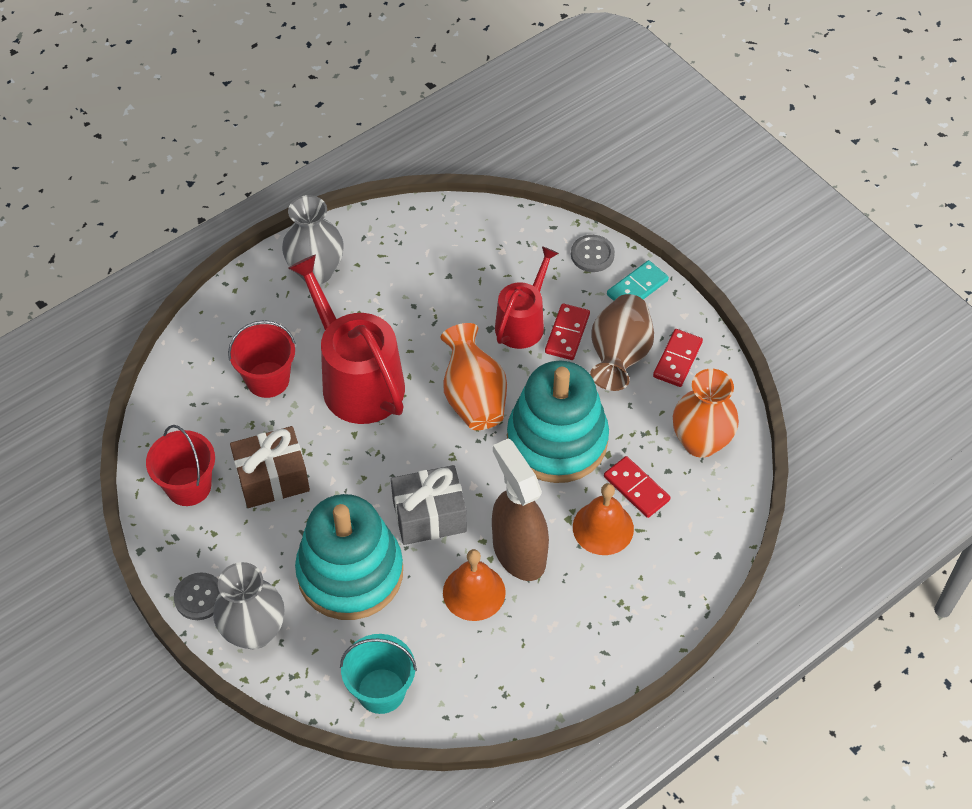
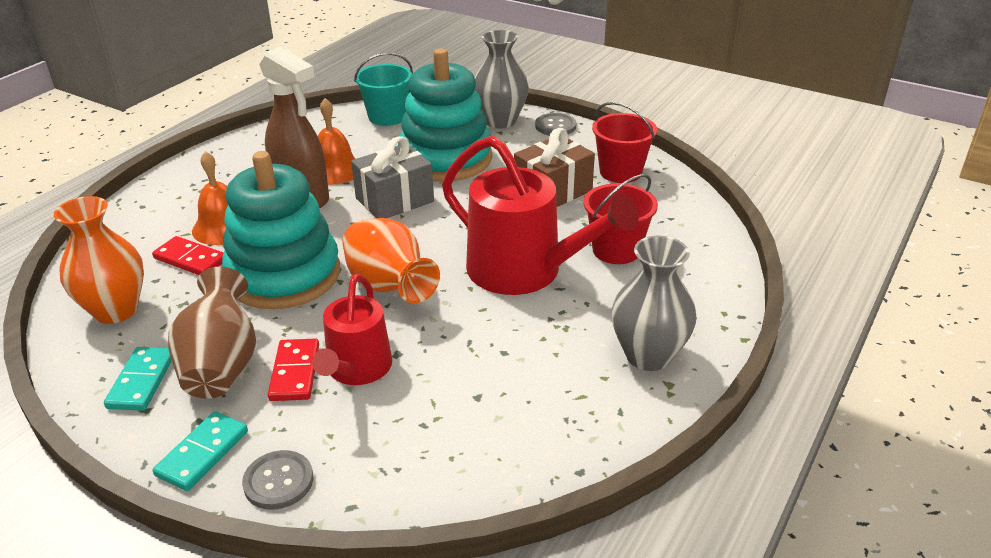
camera: 160 degrees right, 20 degrees down
(677, 360) = (141, 381): red domino -> turquoise domino

